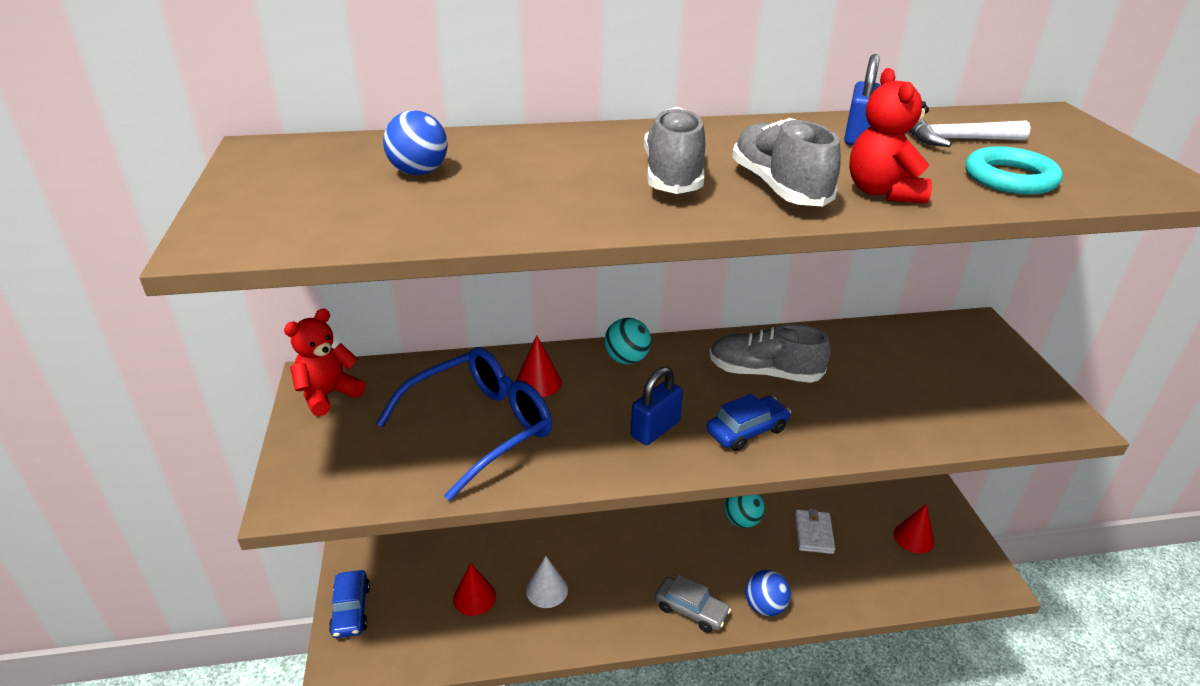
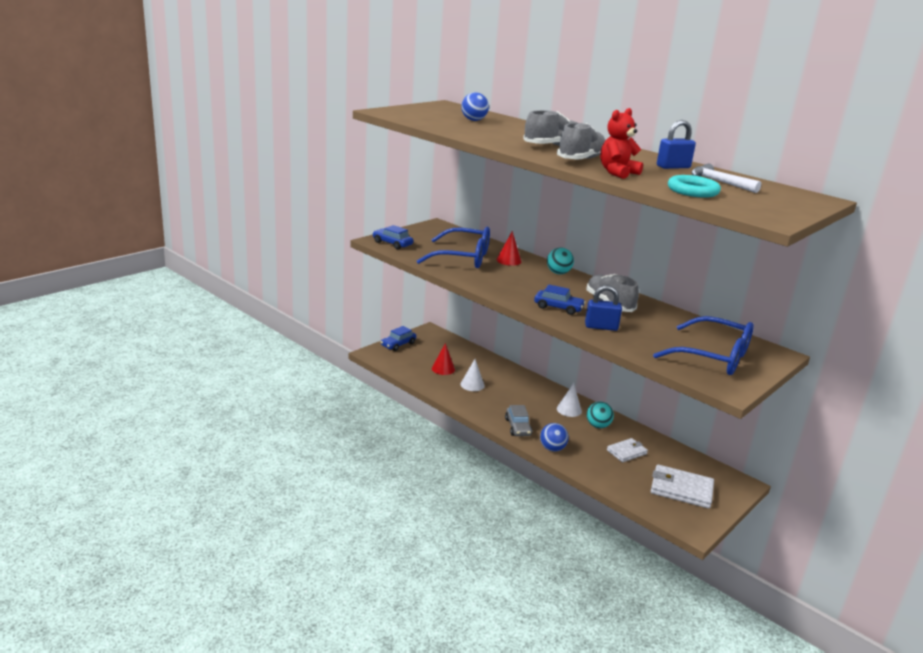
camera: 50 degrees right, 10 degrees down
(328, 394) = (433, 229): red teddy bear -> none
(328, 485) = (392, 244): none -> blue car
(655, 429) = (523, 289): blue padlock -> blue padlock (601, 327)
(687, 524) = (569, 410): none -> white cone
(913, 537) = (681, 489): red cone -> white wallet
(973, 379) = (713, 357): none -> blue glasses

